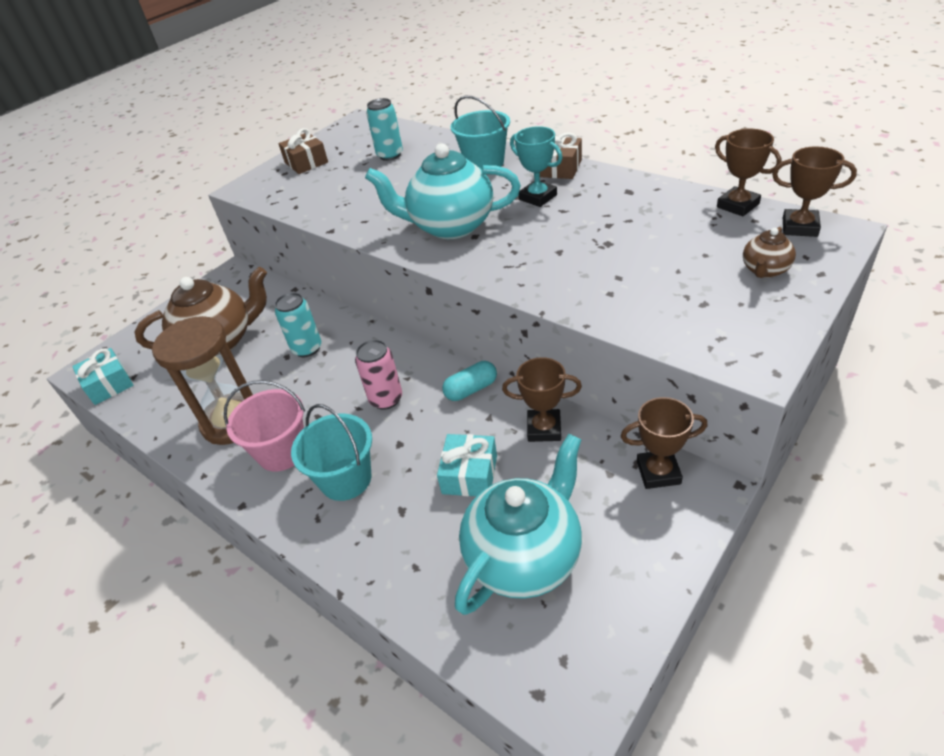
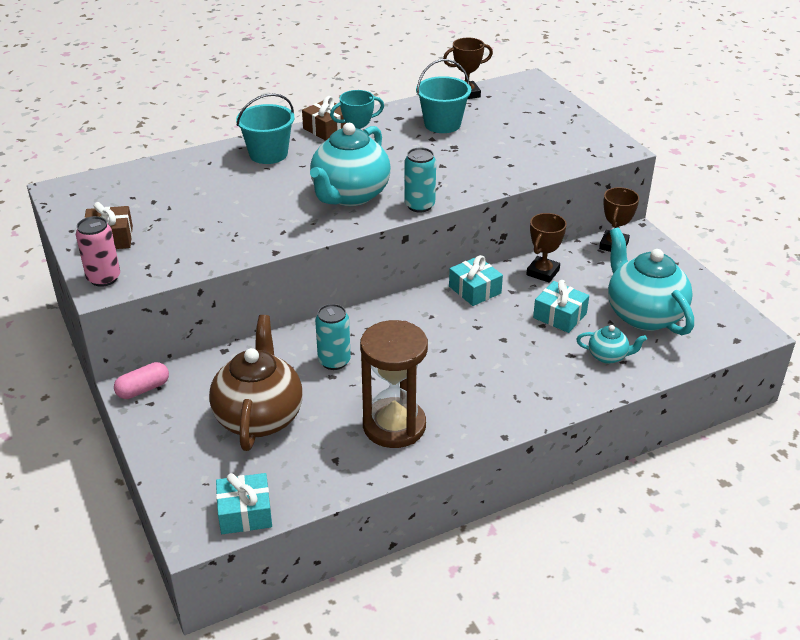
camera: 70 degrees left, 5 degrees down
(233, 277) = (143, 389): none -> pink capsule
(282, 452) = (460, 402): pink bucket -> none
(346, 479) = (519, 374): turquoise bucket -> turquoise bucket (442, 124)
(386, 399) = (447, 333): pink can -> pink can (104, 278)
(390, 155) = (176, 191): turquoise can -> turquoise can (419, 205)
(417, 548) = (608, 356): none -> turquoise teapot
(471, 389) = (475, 290): turquoise capsule -> turquoise gift
(765, 270) = (542, 113): brown teapot -> none
(799, 227) = (512, 88): brown trophy -> none

